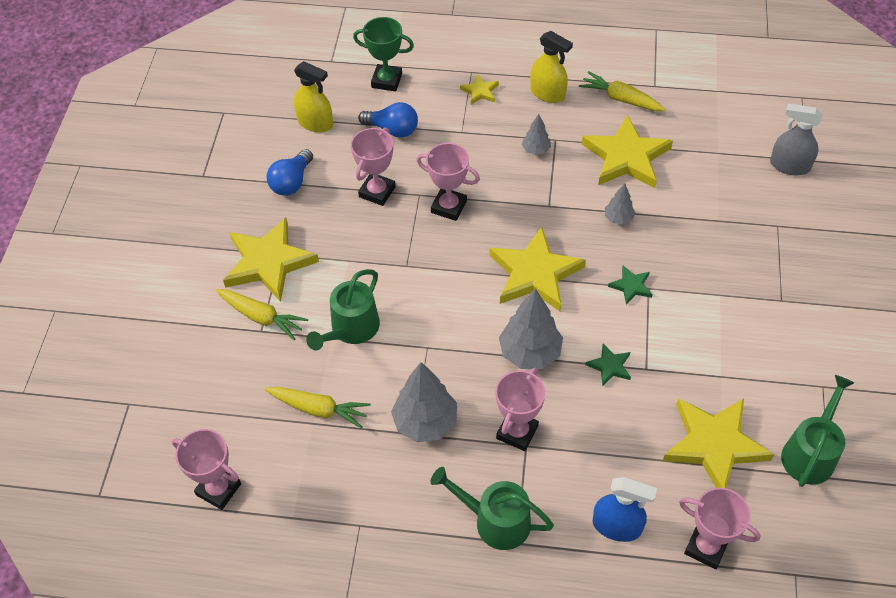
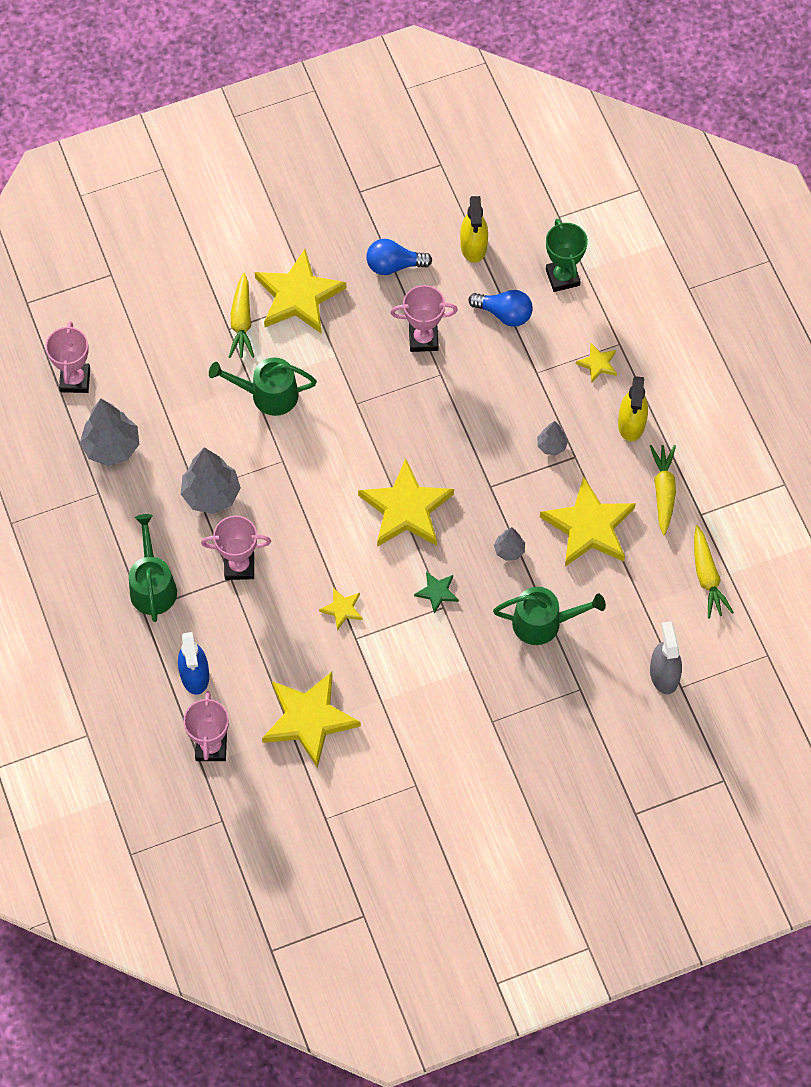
camera: 60 degrees right, 10 degrees up
(319, 409) = (180, 411): yellow carrot -> yellow carrot (707, 577)
(392, 129) = (504, 314): blue light bulb -> blue light bulb turned 60 degrees counterclockwise
(448, 207) = (440, 405): pink trophy -> none
(530, 353) = (320, 542): grey tree -> grey tree (111, 447)
(610, 366) = (342, 609): green star -> yellow star
(810, 453) = (341, 796): green watering can -> green watering can (543, 623)

